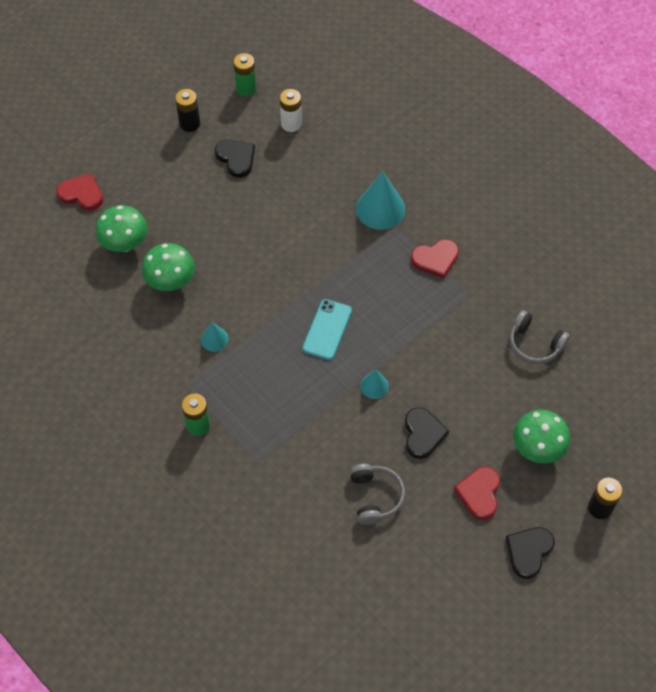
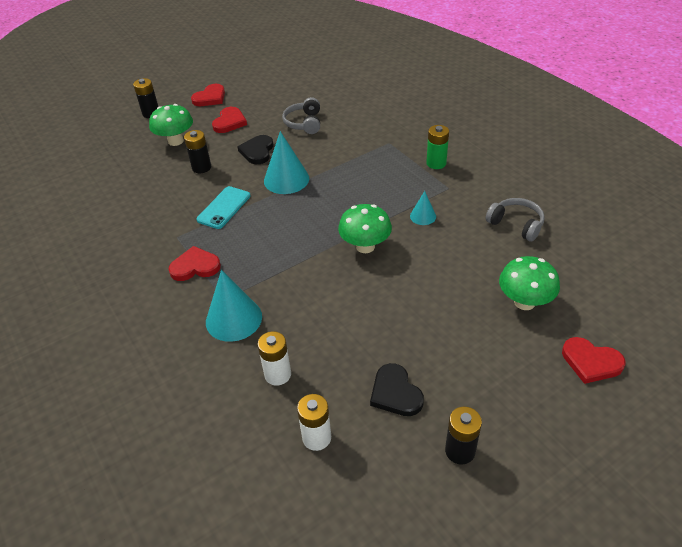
camera: 170 degrees left, 15 degrees down
(171, 282) = (468, 263): green mushroom -> green mushroom (365, 246)
(246, 88) = (376, 506): green battery -> none
(327, 330) = (317, 217): turquoise phone -> turquoise phone (224, 207)
(330, 165) = (278, 374): none -> white battery
(374, 386) = (286, 179): turquoise cone -> turquoise cone, size x1.89
(483, 400) = (201, 167): none -> black battery
(528, 551) = (210, 98): black heart -> red heart
(534, 344) = (140, 199): grey headphones -> grey headphones (516, 224)

